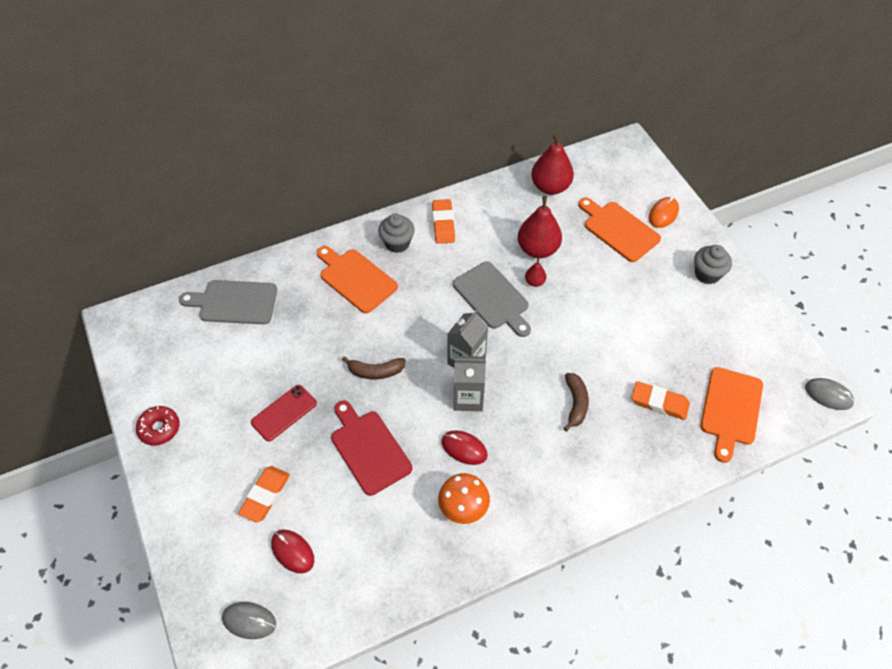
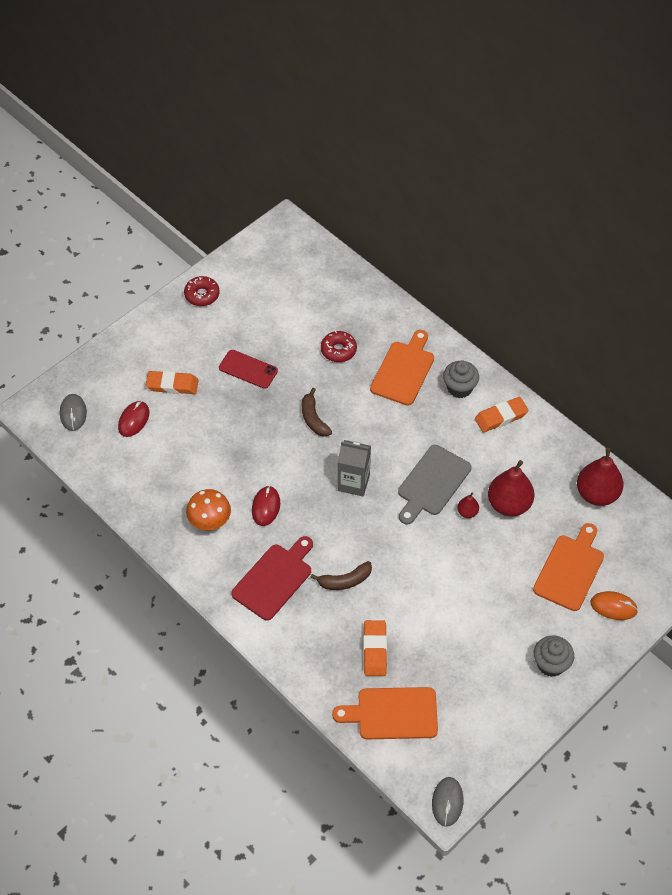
camera: 70 degrees right, 0 degrees up
(234, 302) = (338, 293): grey cutting board -> none
(303, 324) = (338, 350): none -> red donut
(369, 449) = (238, 439): red cutting board -> red cutting board (274, 579)
(468, 398) = (316, 495): grey carton -> none

